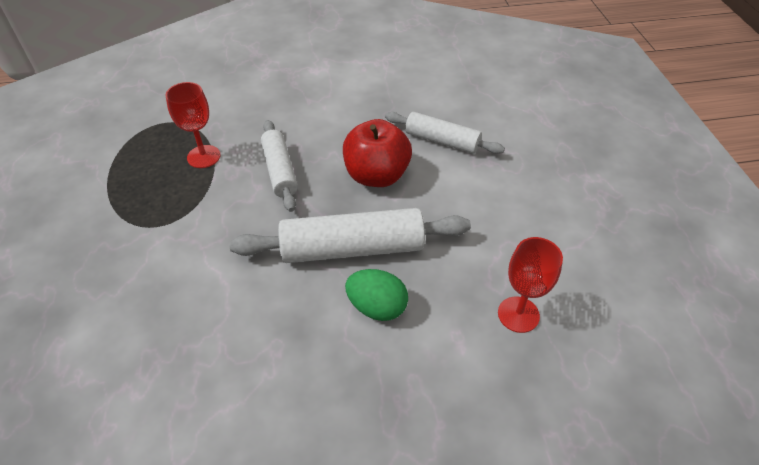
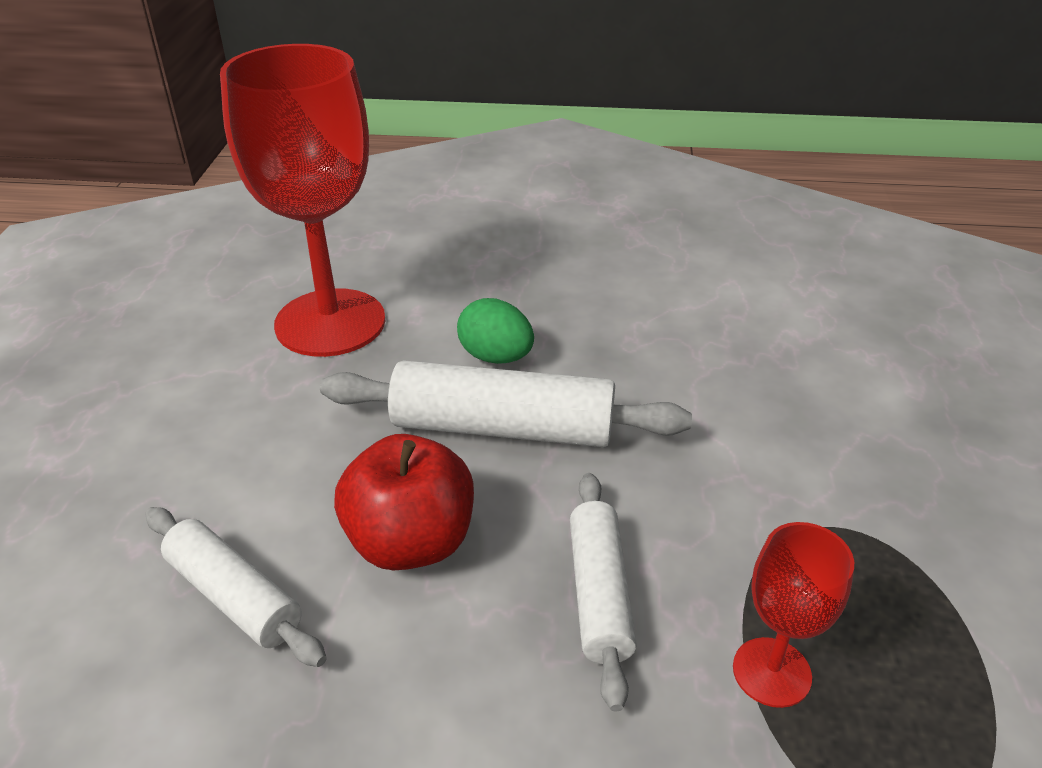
camera: 165 degrees left, 10 degrees down
(518, 314) = (330, 323): red goblet -> red goblet, size x2.13

